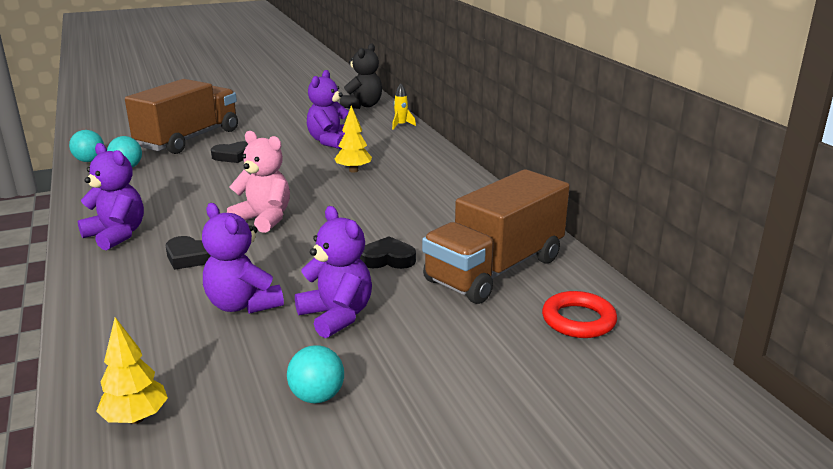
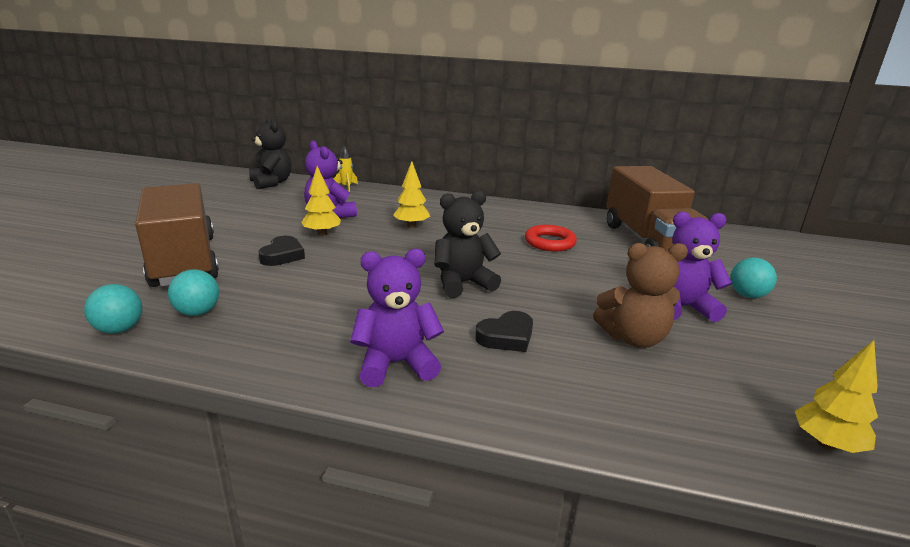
camera: 55 degrees left, 0 degrees up
(243, 305) = (633, 338): purple teddy bear -> brown teddy bear
(264, 219) = (463, 283): pink teddy bear -> black teddy bear
(288, 152) = (322, 234): none -> yellow tree
(317, 396) = (807, 349): turquoise ball -> turquoise ball (747, 295)
(388, 259) = (599, 264): black heart -> none
(578, 320) = (734, 244): red ring -> red ring (550, 242)

